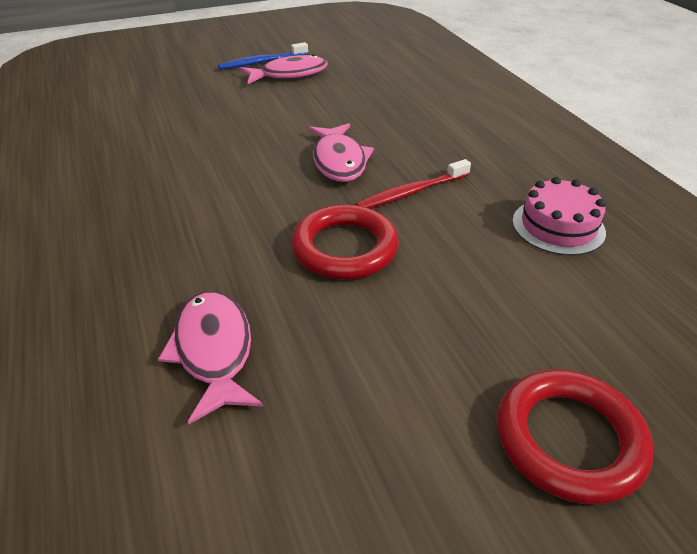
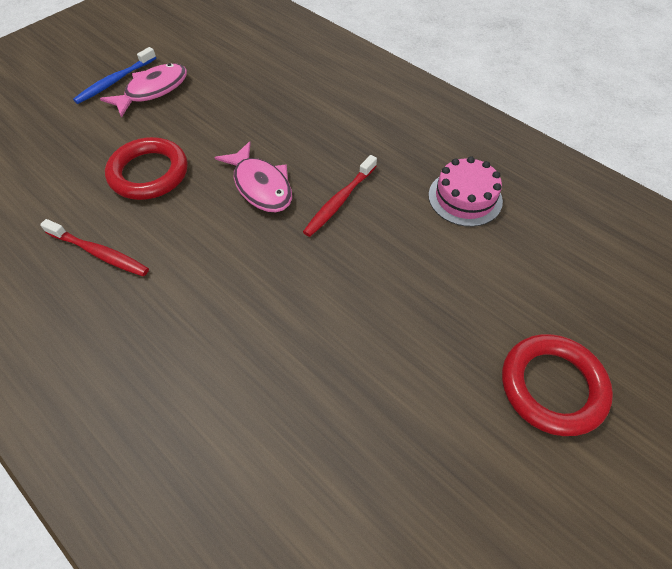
camera: 25 degrees left, 15 degrees up
(159, 170) = (99, 253): none -> red toothbrush
(214, 351) = (272, 424): pink fish -> none
(344, 248) = (317, 280): red ring -> red ring (149, 173)

